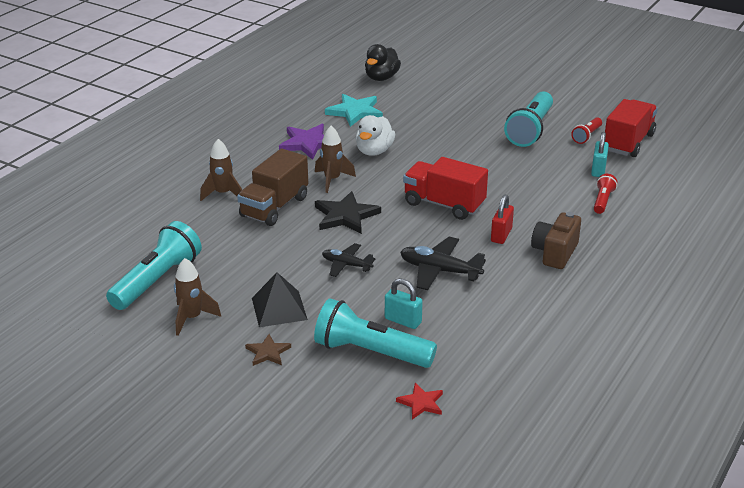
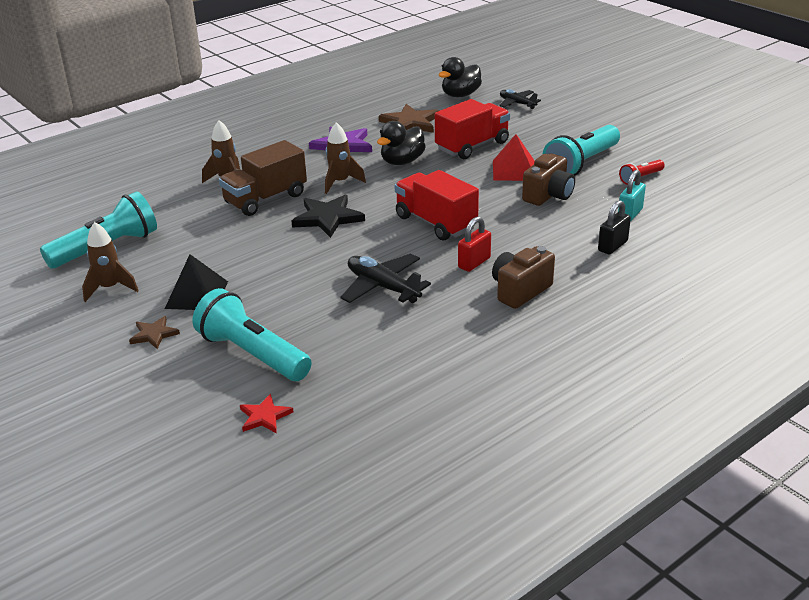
camera: 20 degrees right, 0 degrees up
(346, 265) = (293, 265): black plane -> black plane (517, 103)
(355, 112) = (410, 123): turquoise star -> brown star
(374, 151) = (402, 162): white duck -> black duck
(403, 321) = (308, 329): turquoise padlock -> none
(478, 144) = (514, 170): none -> red pyramid
(522, 163) = (548, 195): none -> brown camera
(602, 201) = (612, 246): red flashlight -> black padlock
(628, 142) = (684, 191): red truck -> red truck (472, 146)

